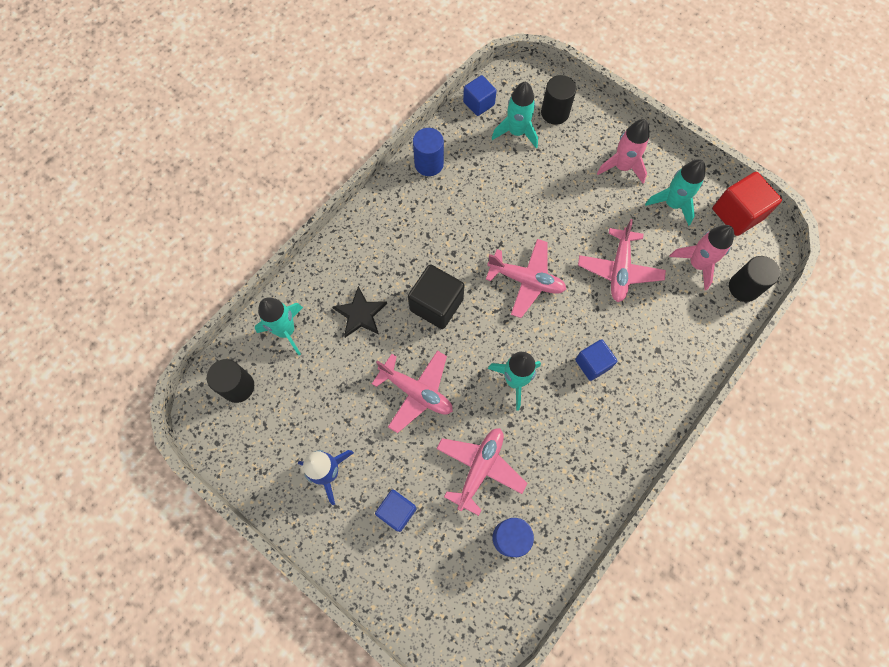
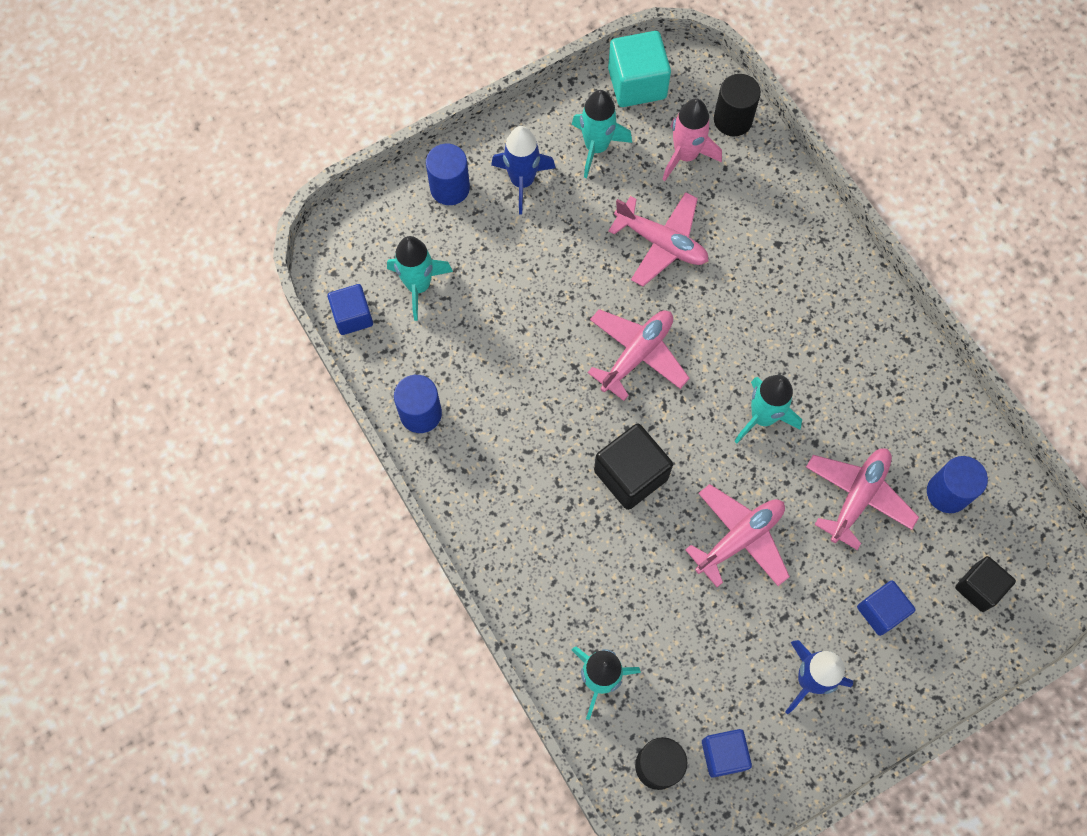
camera: 70 degrees left, 0 degrees up
(360, 314) = (610, 574): black star -> none
(441, 584) = (979, 587): none -> black cube
(480, 468) = (858, 497): pink plane -> pink plane turned 75 degrees clockwise
(555, 113) = (409, 228): black cylinder -> none
(592, 364) = (771, 321): blue cube -> blue cube (723, 754)
(595, 126) = (450, 188): none -> blue cylinder
(622, 167) = (522, 181): pink rocket -> blue rocket
(737, 214) = (637, 83): red cube -> turquoise cube

